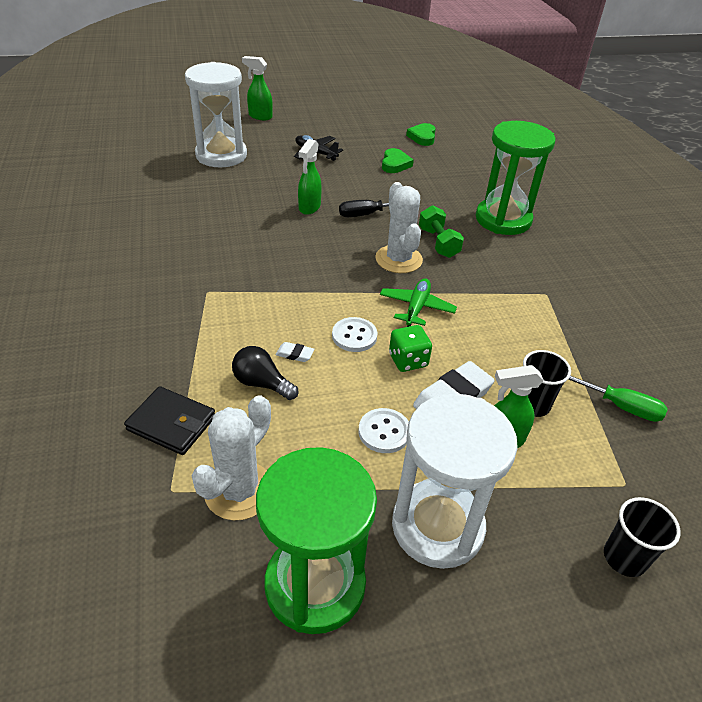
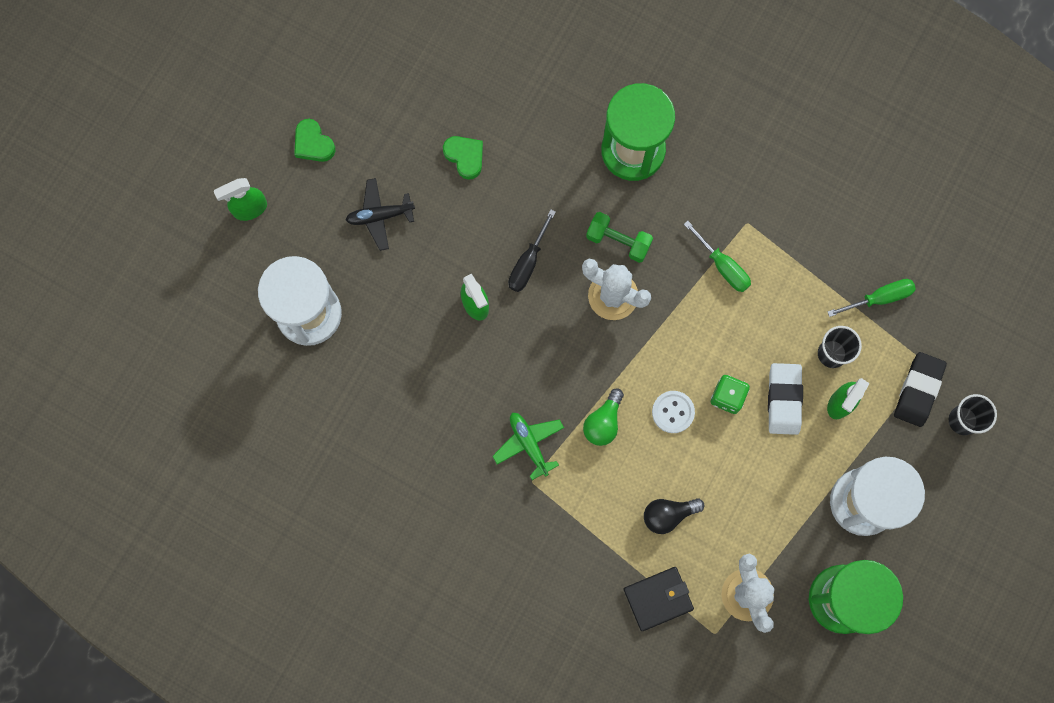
camera: 45 degrees left, 35 degrees up
(295, 354) = (657, 470): white eraser -> none
(299, 303) = (603, 422): none -> green light bulb
(384, 432) = (774, 471): white button -> none
(416, 308) = (680, 338): green plane -> green plane (529, 444)
(422, 137) = (435, 77): green heart -> green heart (313, 143)
(498, 299) = (722, 266): none -> green screwdriver
(595, 494) = (918, 390): none -> black eraser

